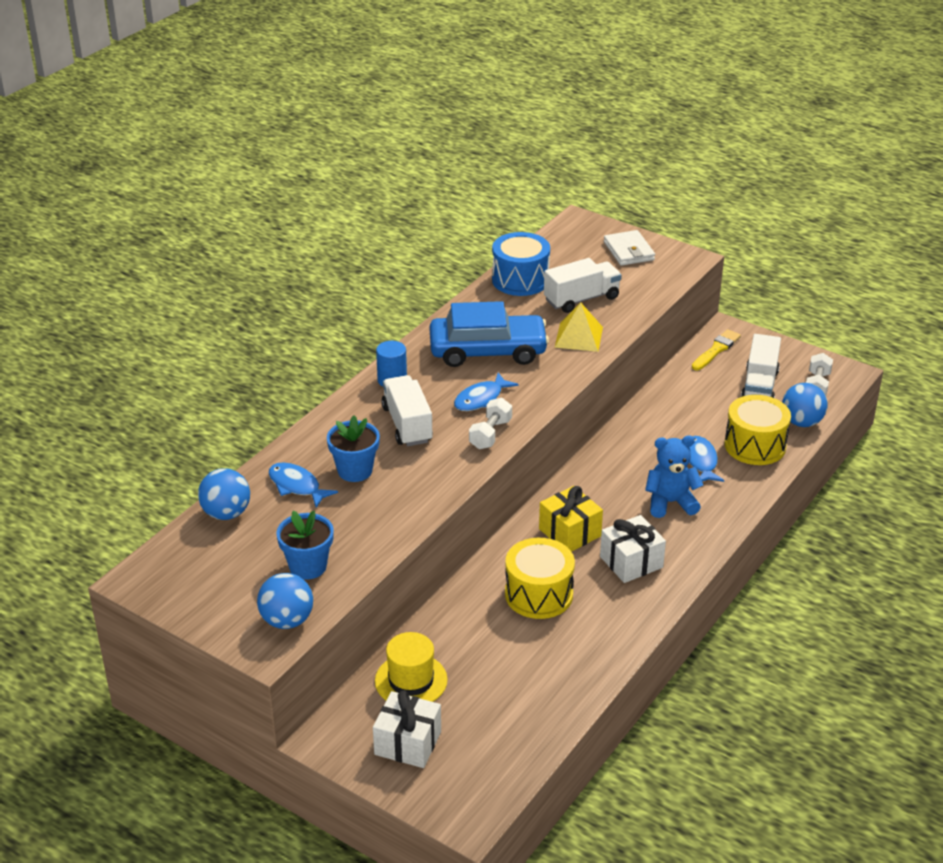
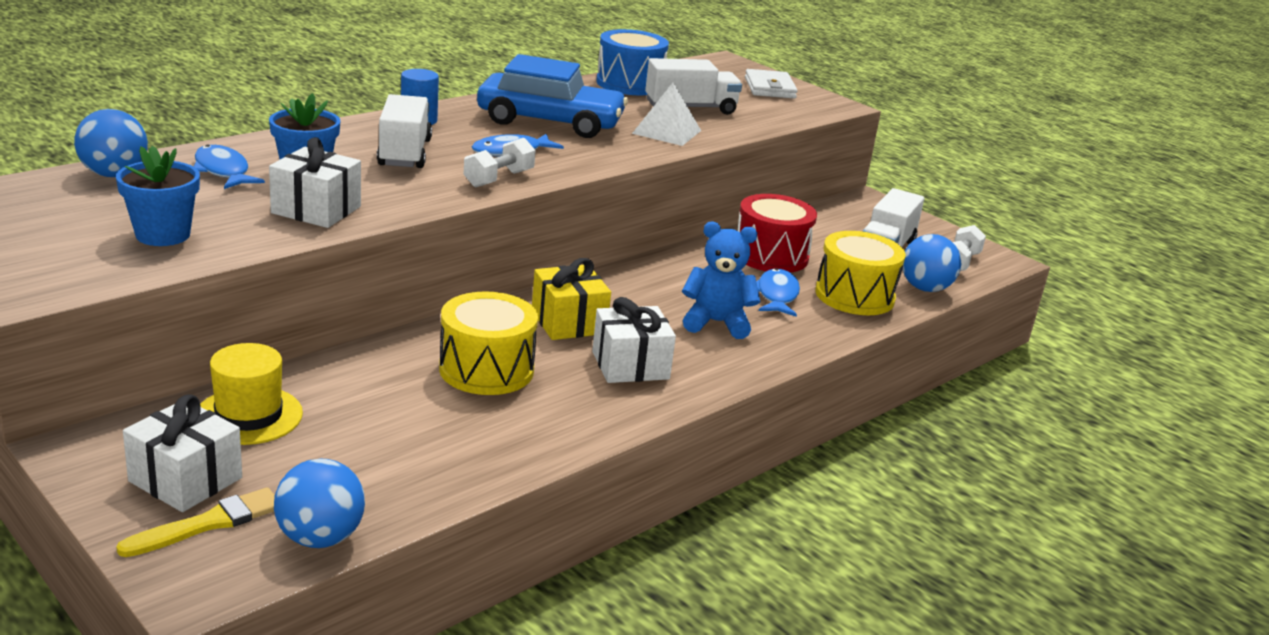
camera: 10 degrees right, 10 degrees down
(287, 620) = (82, 274): blue ball -> blue ball (320, 538)
(389, 508) = (316, 210): none -> white gift
(579, 337) = (667, 132): yellow pyramid -> white pyramid
(679, 419) = (770, 255): none -> red drum
(716, 350) = (847, 212): yellow brush -> yellow brush (208, 523)

